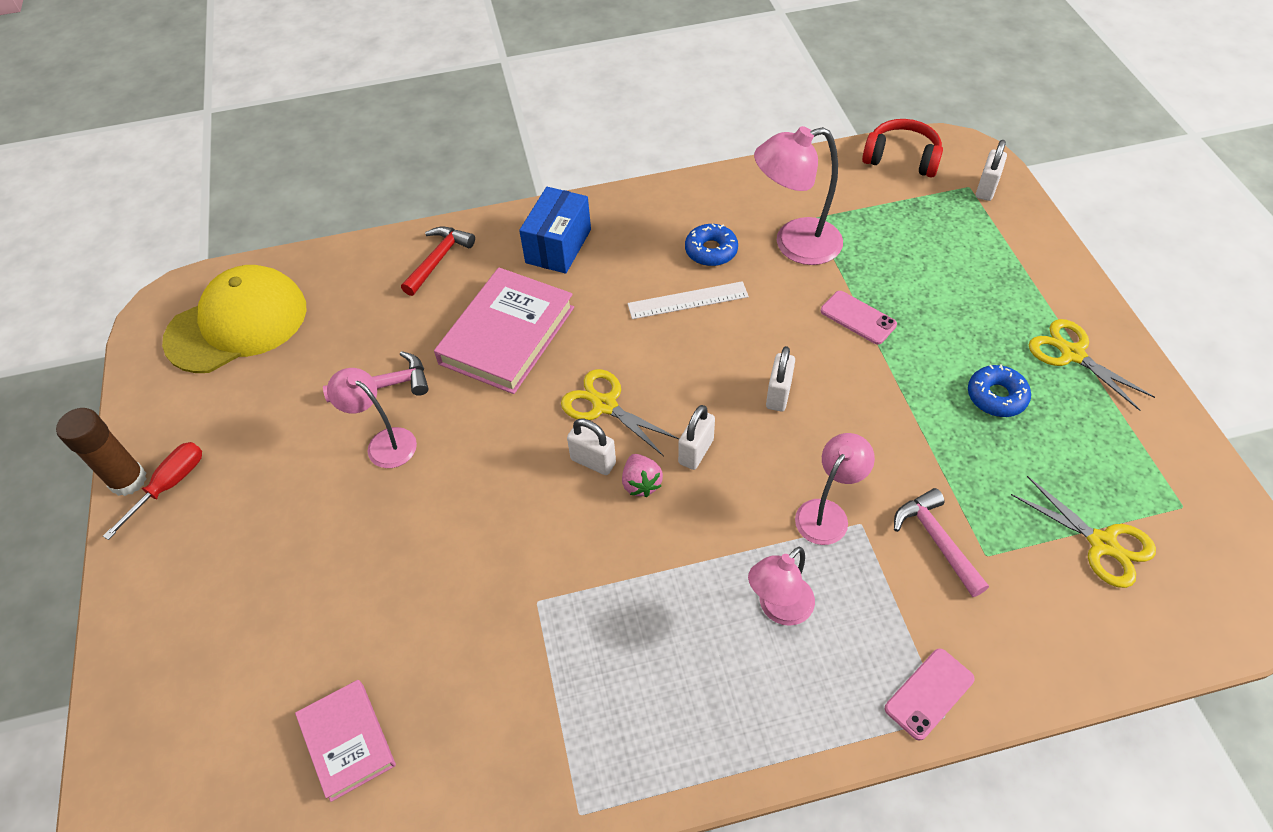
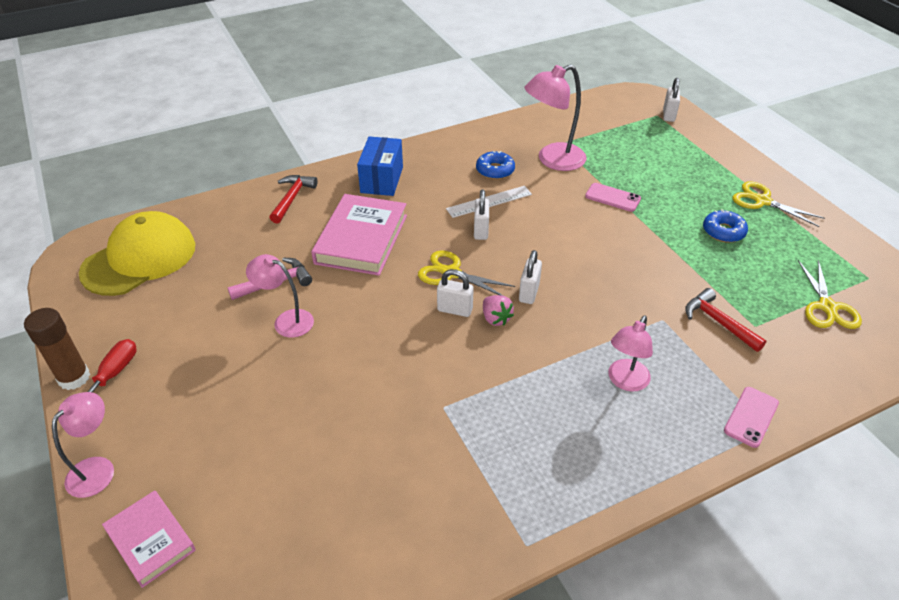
camera: 15 degrees left, 10 degrees down
(347, 741) = (320, 531): pink book -> pink book (150, 540)
(778, 395) = (575, 250): white padlock -> white padlock (481, 231)
(827, 513) = (637, 317): pink lamp -> pink lamp (97, 468)
(901, 158) = (606, 104): red headphones -> none
(936, 540) = (718, 322): pink hammer -> red hammer
(1102, 544) = (827, 307): yellow scissors -> yellow scissors turned 60 degrees clockwise

